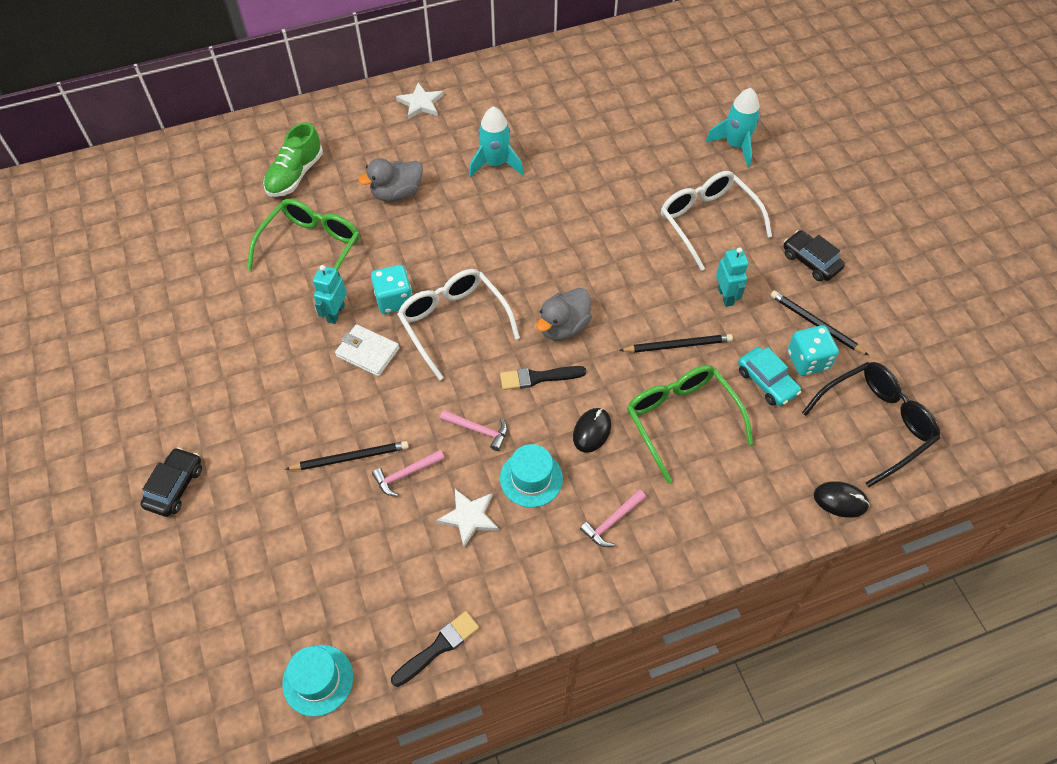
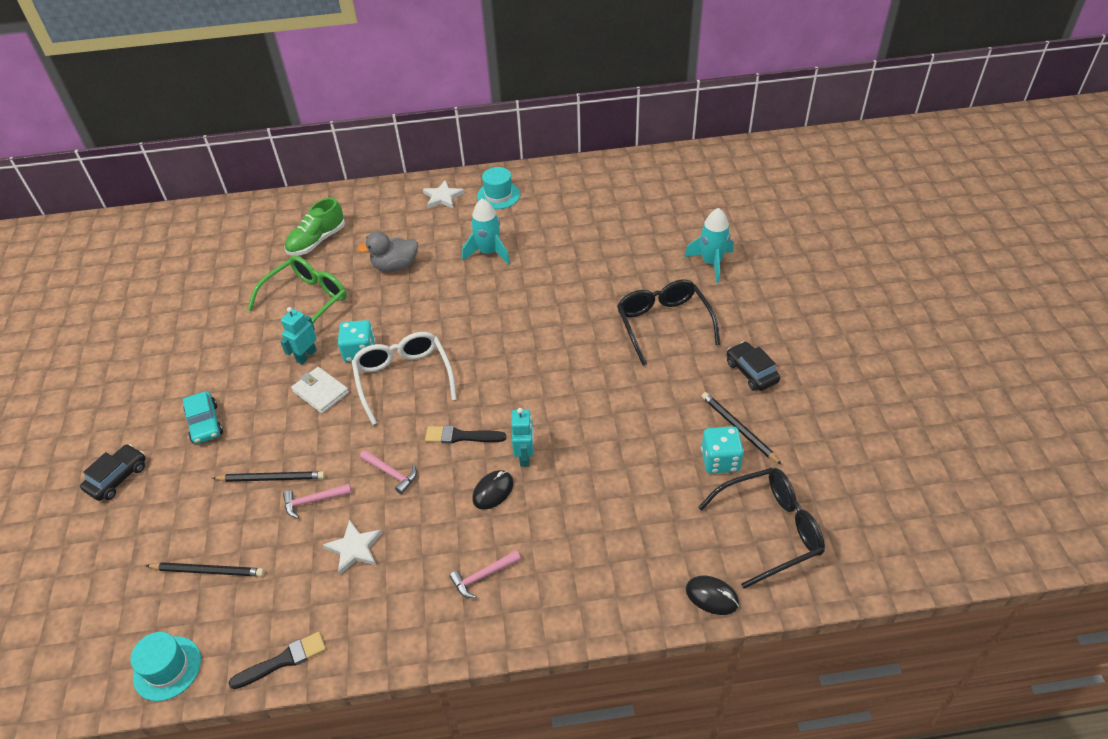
camera: 15 degrees right, 10 degrees down
(531, 478) = (422, 524): turquoise hat -> turquoise hat (498, 195)
(563, 327) = (499, 396): grey duck -> none
(678, 345) = (599, 428): black pencil -> black pencil (208, 571)
(681, 419) = (580, 494): green glasses -> none
(707, 221) = (663, 324): white glasses -> black glasses
(725, 296) = (659, 391): turquoise robot -> turquoise robot (525, 456)
(767, 382) = (673, 473): turquoise car -> turquoise car (205, 423)

